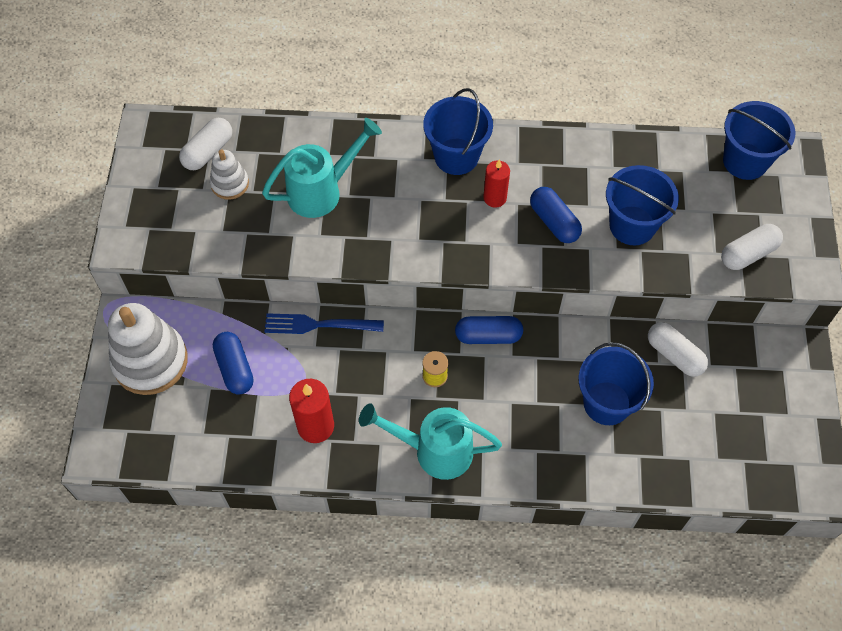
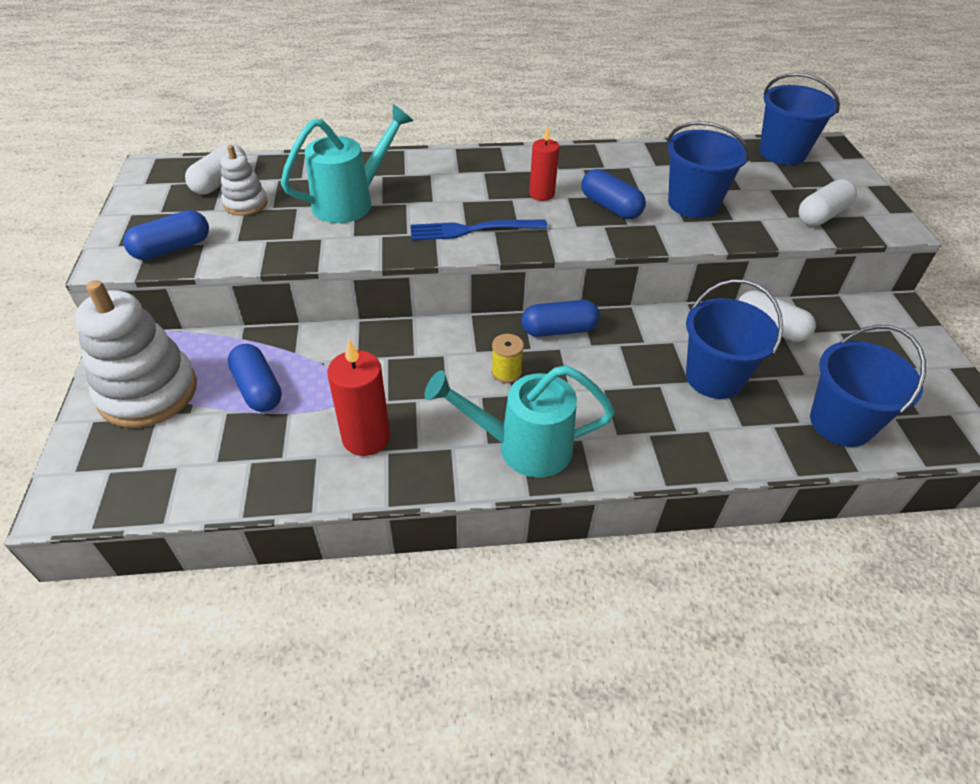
camera: 10 degrees left, 15 degrees down
(169, 235) = (172, 248): none -> blue capsule
(318, 325) = (359, 338): blue fork -> blue fork (472, 230)
(456, 156) = (493, 168): blue bucket -> blue bucket (841, 423)

